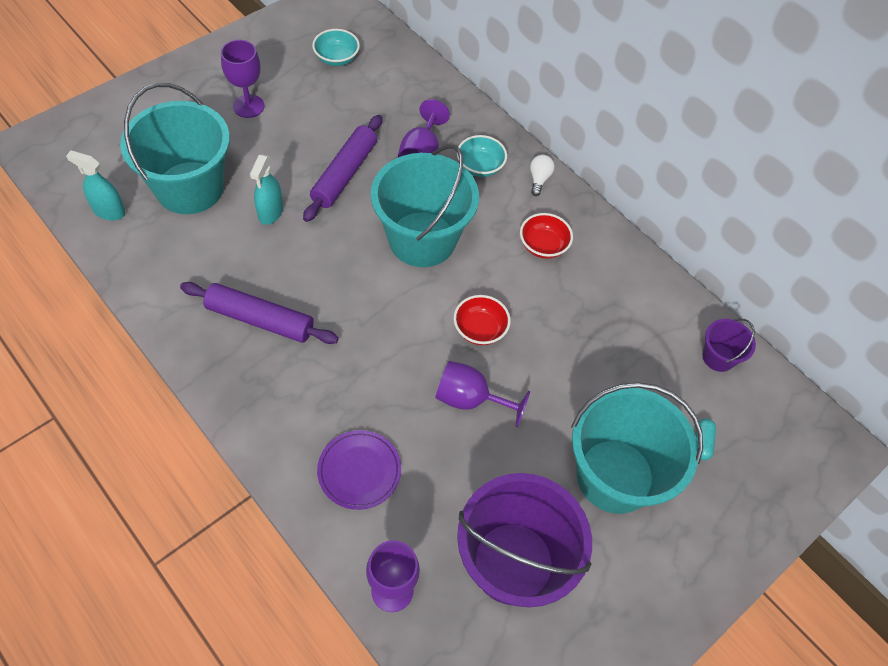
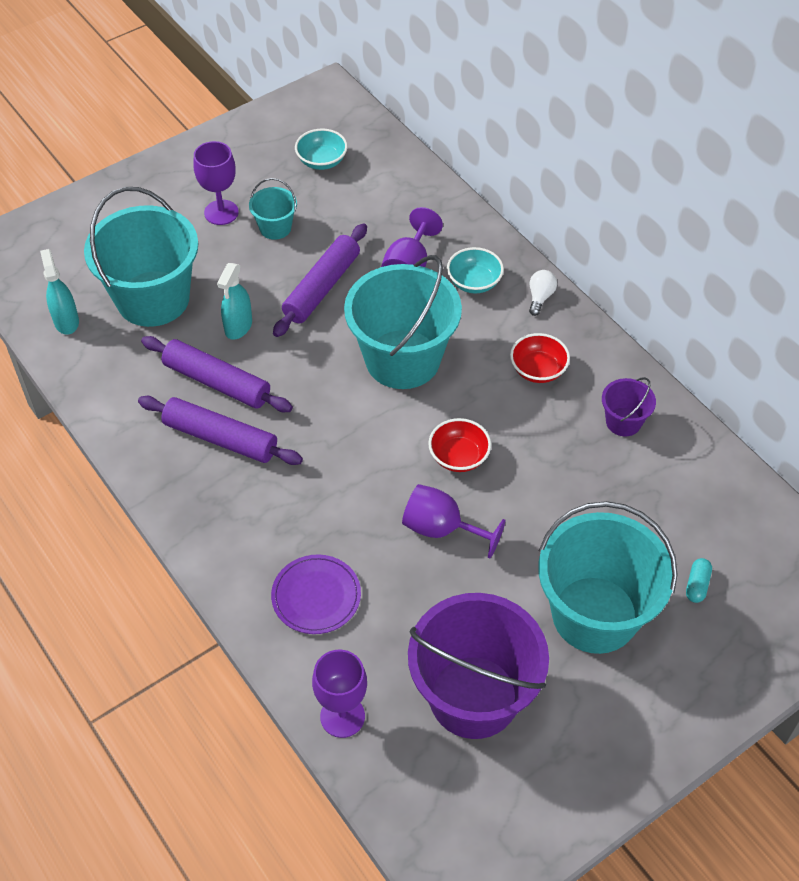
camera: 10 degrees right, 5 degrees down
(109, 211) = (66, 321): turquoise spray bottle -> turquoise spray bottle turned 45 degrees clockwise
(253, 266) = (217, 382): none -> purple rolling pin
(298, 119) = (275, 228): none -> turquoise bucket
(718, 357) = (726, 495): purple bucket -> purple bucket (623, 422)

